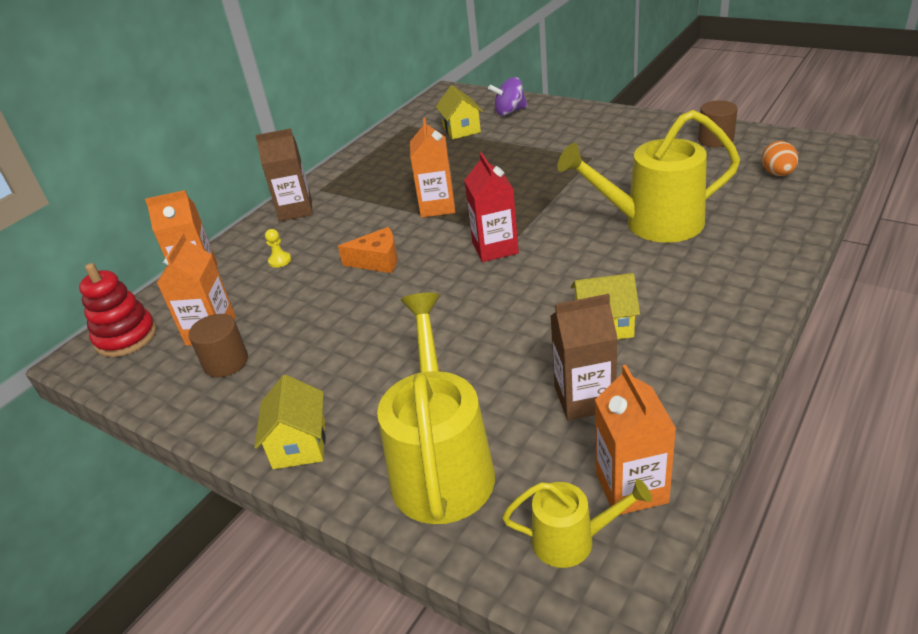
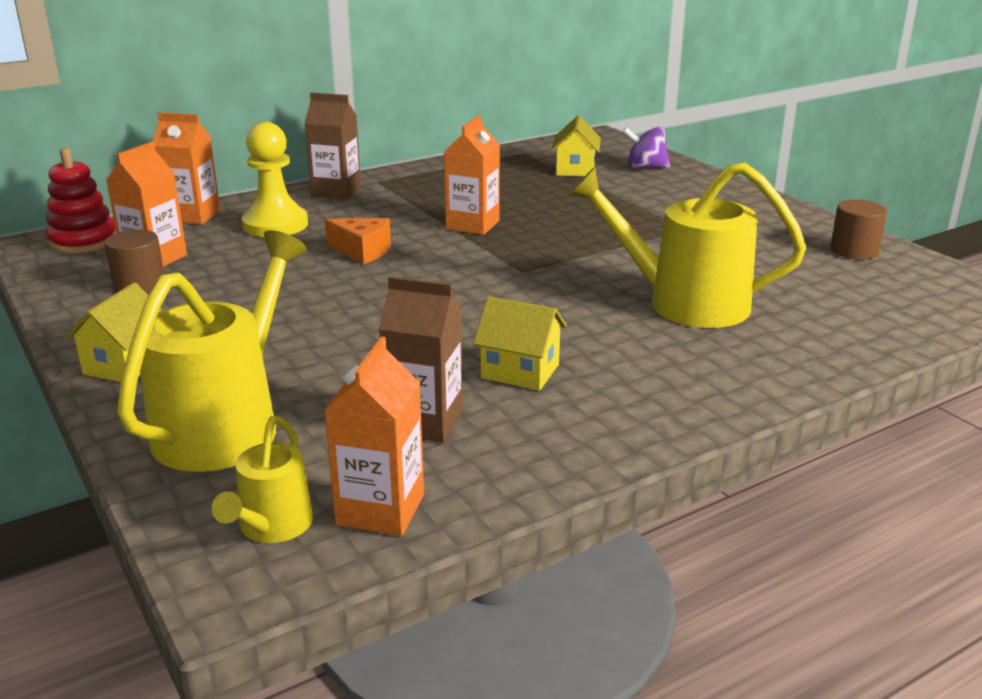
camera: 20 degrees right, 10 degrees down
(280, 260) = (275, 225): yellow pawn -> yellow pawn, size x2.49
(495, 248) = (488, 274): red carton -> none
(572, 540) = (271, 527): yellow watering can -> yellow watering can turned 75 degrees clockwise
(777, 174) = (893, 301): orange egg -> none

